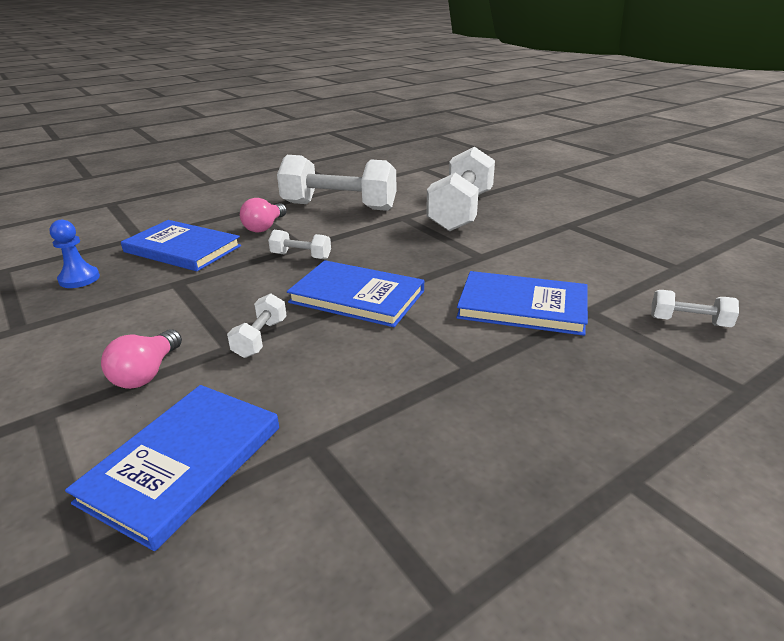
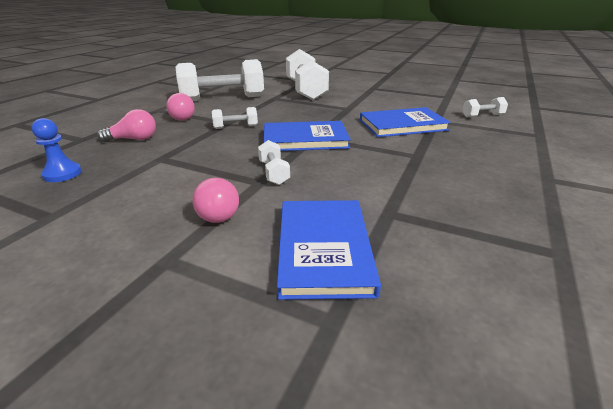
camera: 30 degrees left, 0 degrees up
(182, 249) = (134, 139): blue book -> pink light bulb

